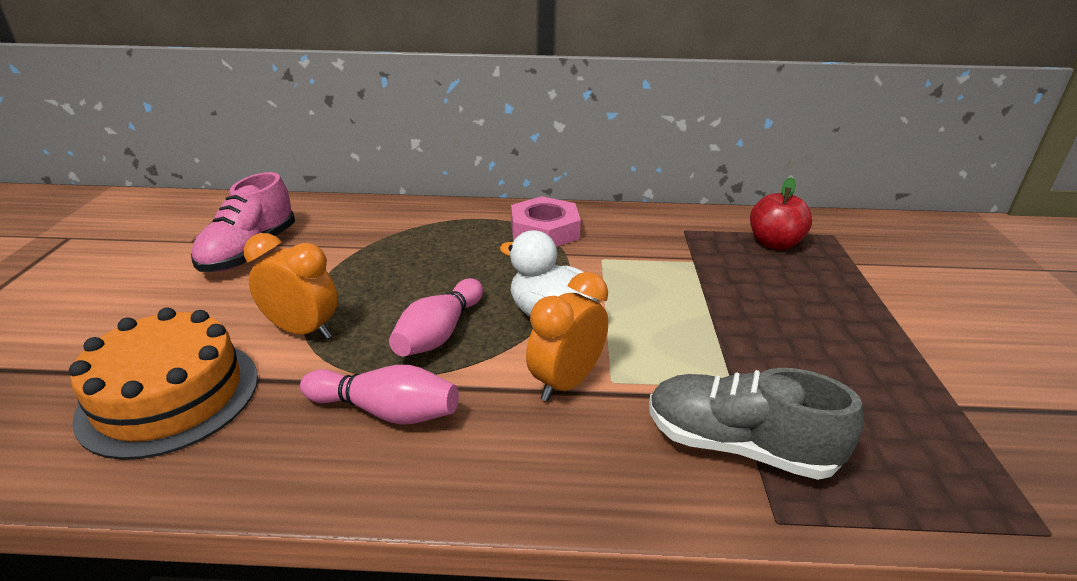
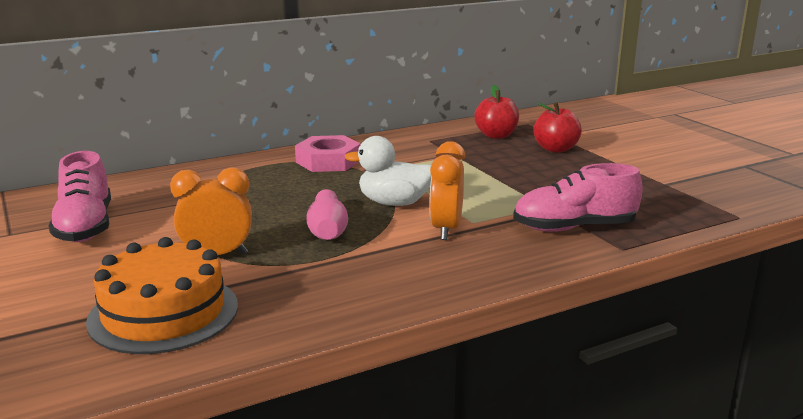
camera: 30 degrees left, 10 degrees down
(386, 411) = (345, 273): pink bowling pin -> none
(738, 446) = (574, 228): grey shoe -> pink shoe
(837, 287) = (555, 149): none -> red apple

